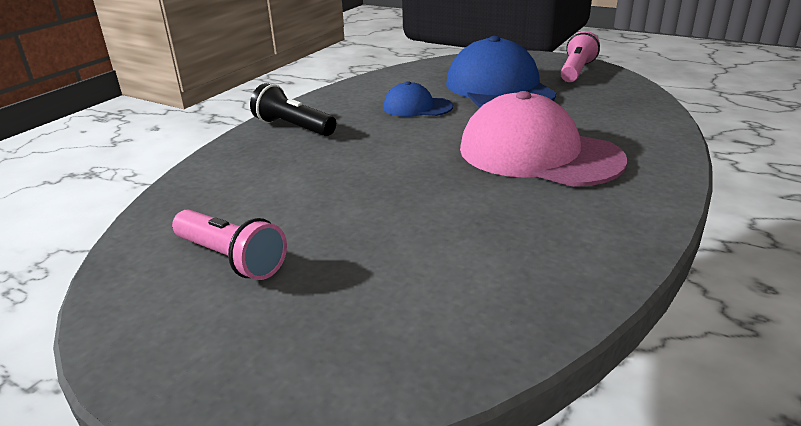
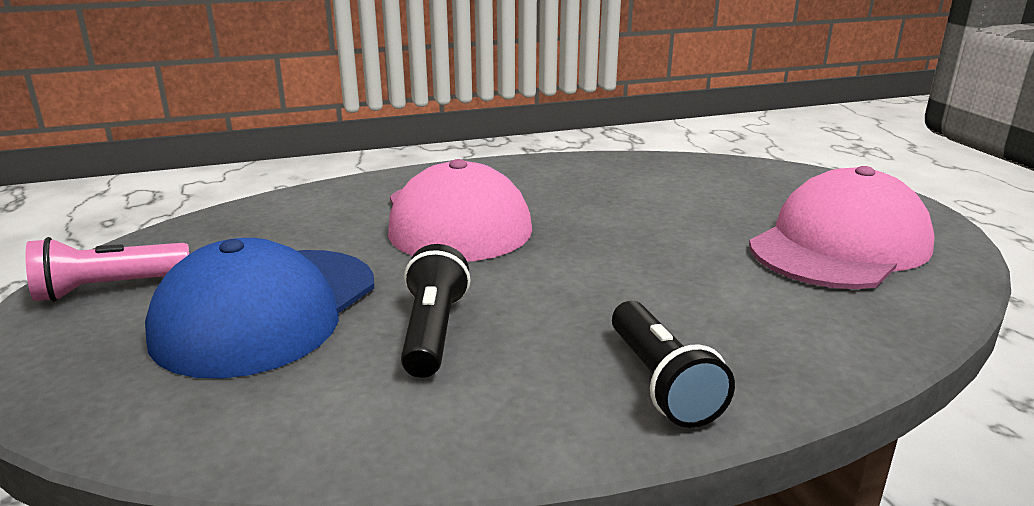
camera: 140 degrees left, 5 degrees down
(231, 259) = (840, 245): pink flashlight -> pink cap
(417, 107) = (433, 332): blue cap -> black flashlight

